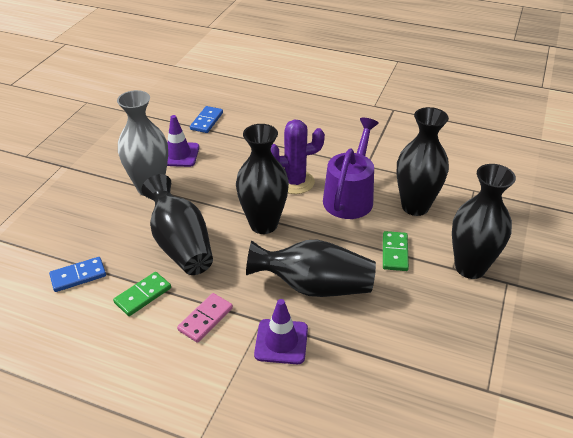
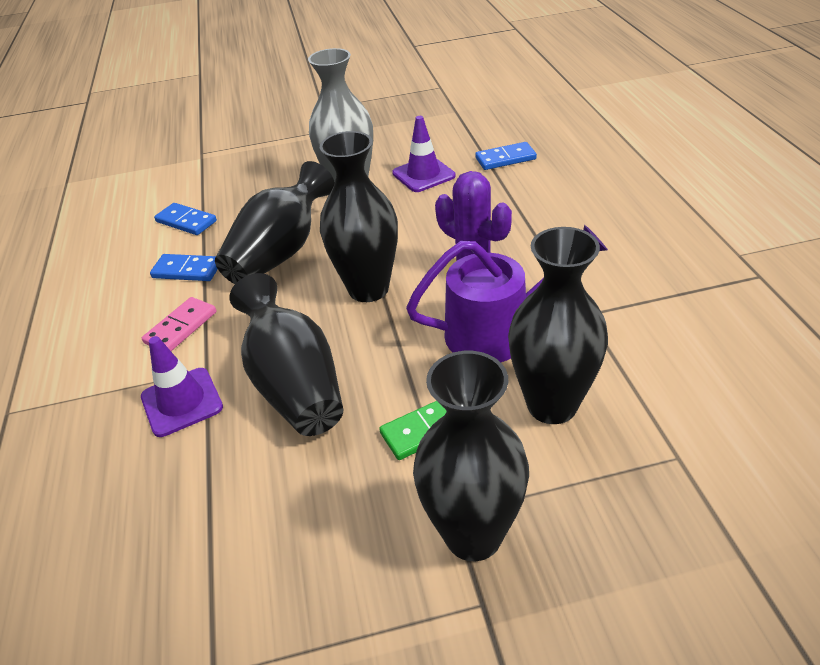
camera: 60 degrees right, 0 degrees up
(143, 295) = (187, 270): green domino -> blue domino
(205, 319) = (181, 327): pink domino -> pink domino turned 60 degrees counterclockwise

